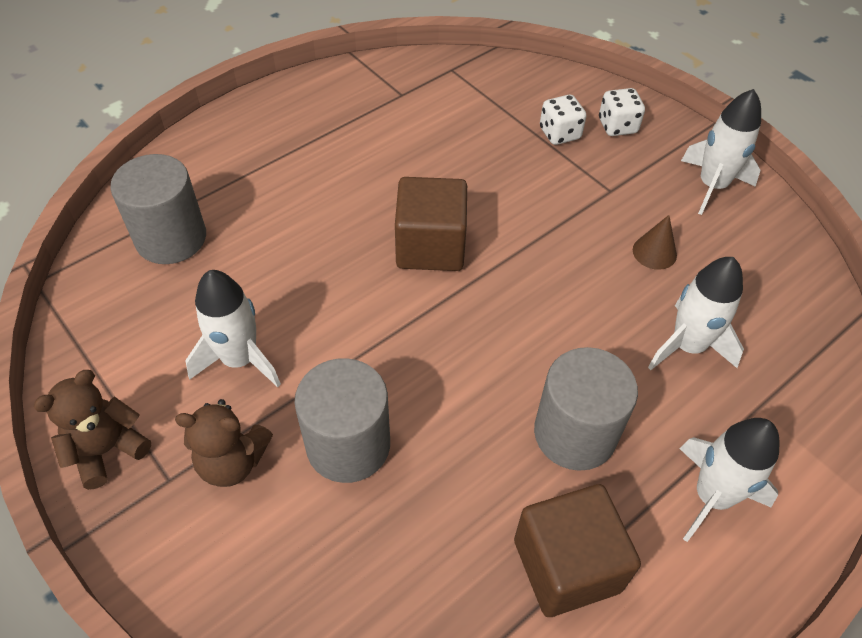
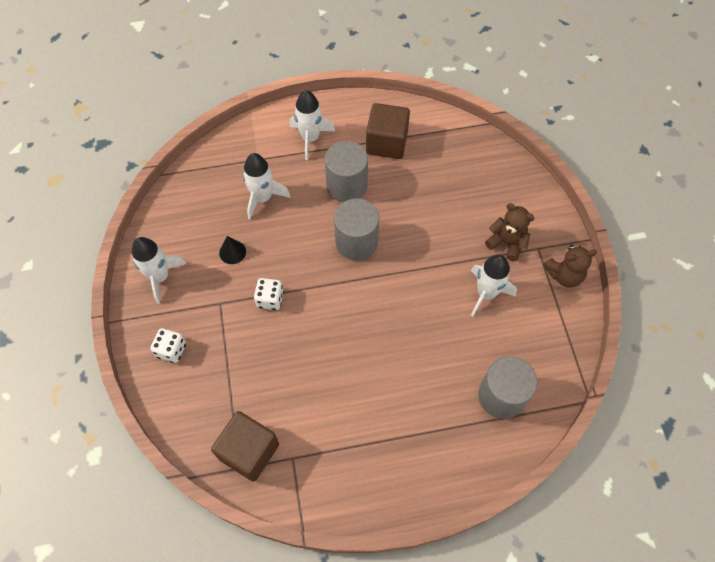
camera: 150 degrees left, 10 degrees up
(348, 445) = (450, 226): grey cylinder -> grey cylinder (356, 242)
(430, 246) = (351, 315): brown cube -> brown cube (249, 451)
(559, 134) = (213, 362): white dice -> white dice (270, 299)
(654, 252) = (232, 252): brown cone -> black cone

